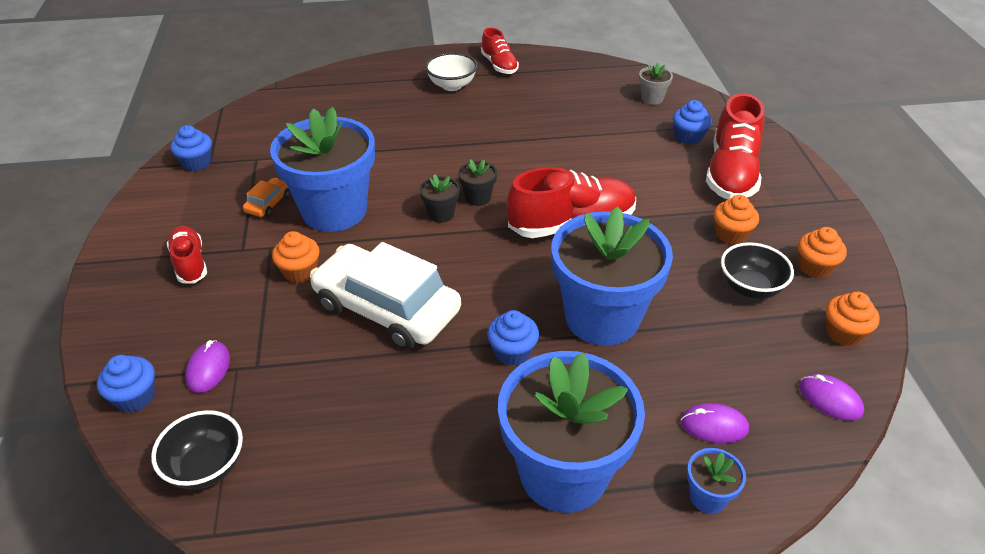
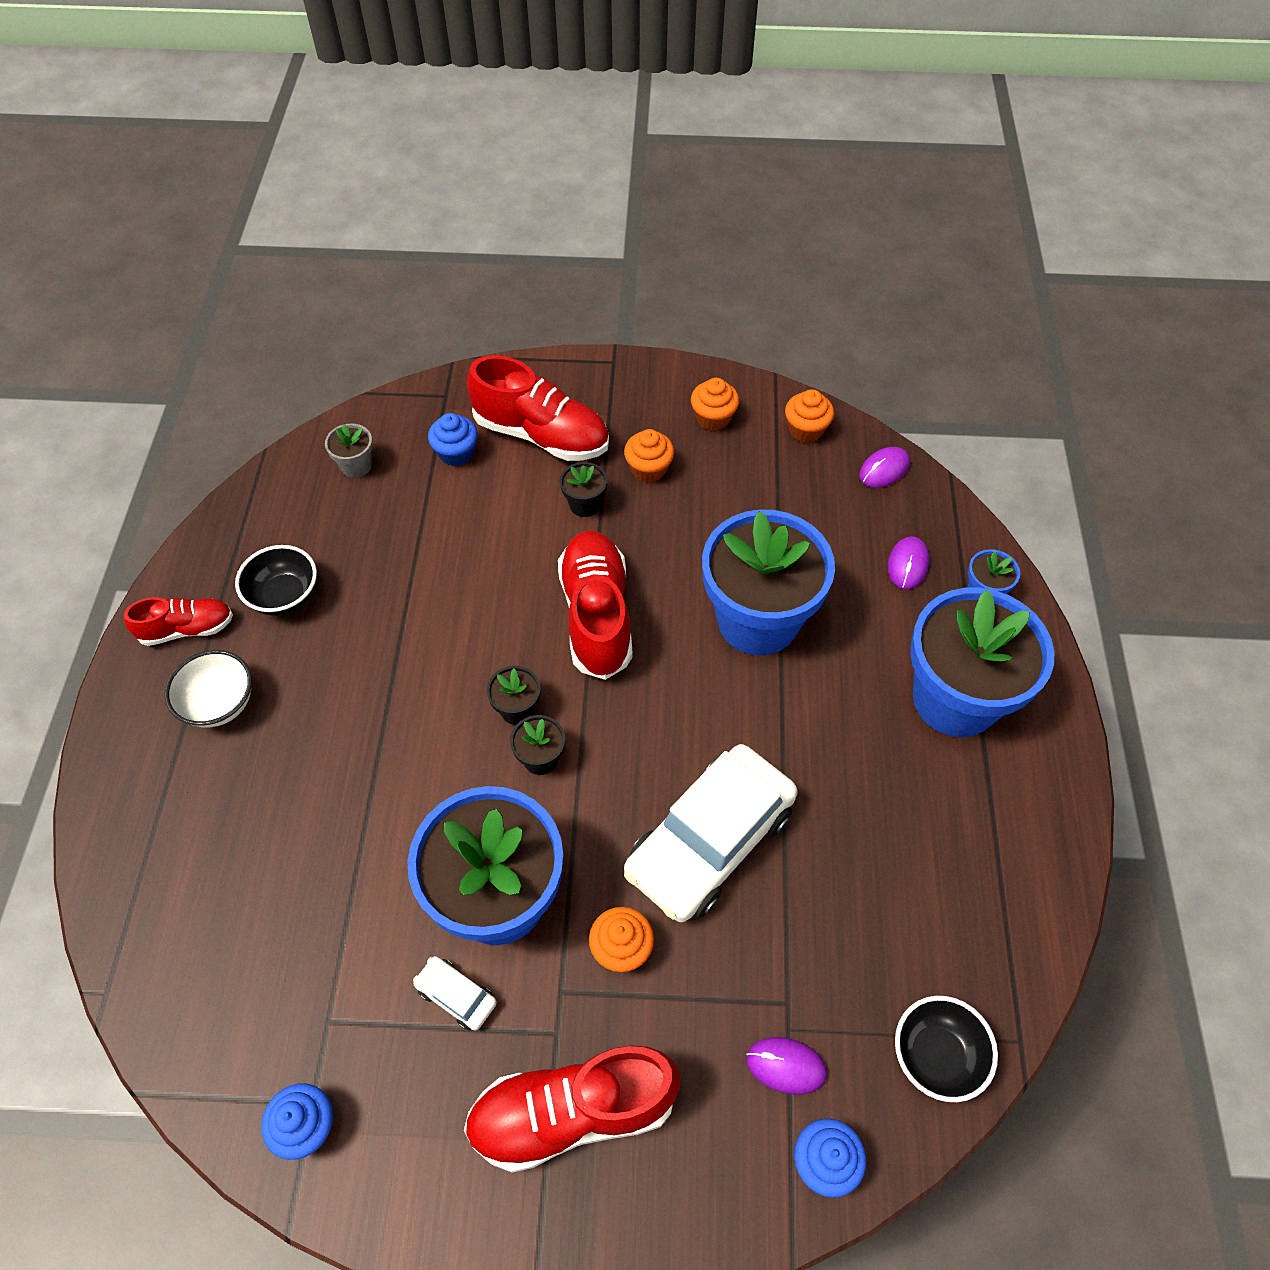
camera: 80 degrees left, 15 degrees up
(190, 263) = (572, 1112): red shoe -> red shoe, size x1.74
(269, 203) = (456, 996): orange car -> white car
(512, 352) = (797, 715): blue cupcake -> none
(674, 204) = (585, 504): none -> black flower pot
(750, 288) = (734, 480): black bowl -> black bowl (285, 596)

